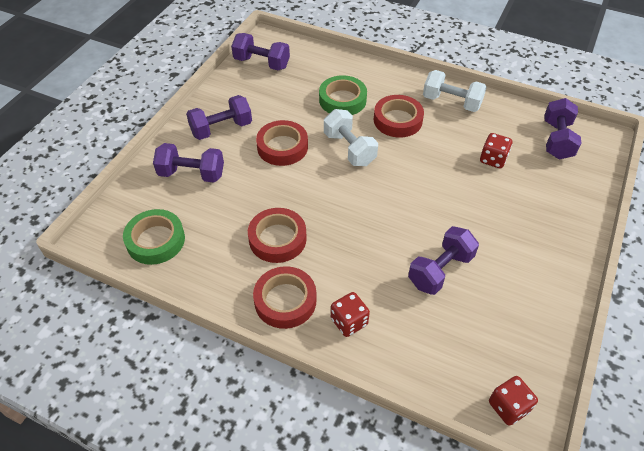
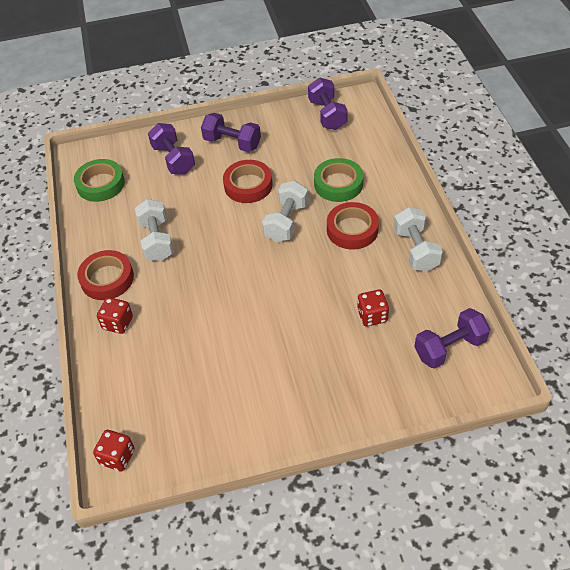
camera: 55 degrees right, 0 degrees up
(277, 239) = (157, 240): red tape -> white dumbbell
(440, 270) = (211, 348): purple dumbbell -> none

